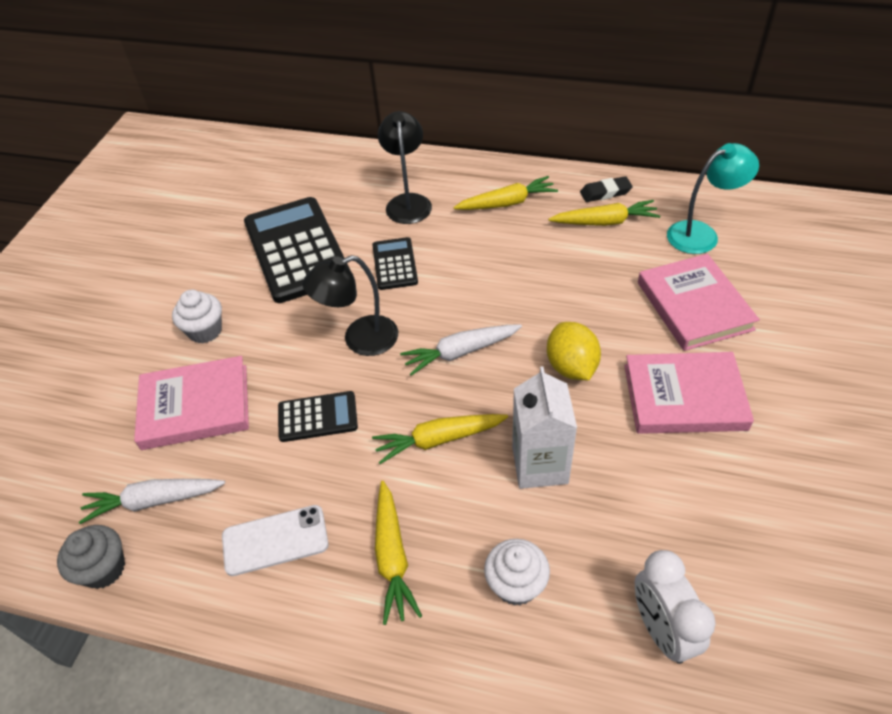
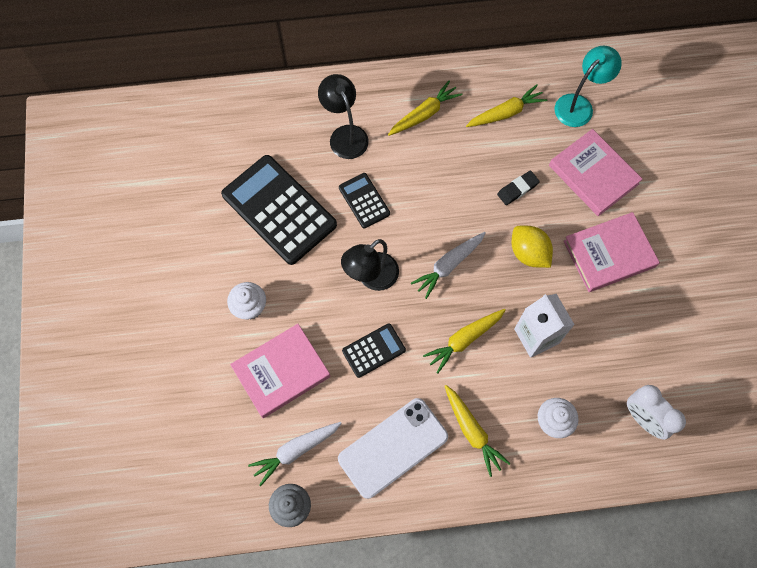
camera: 25 degrees left, 20 degrees up
(275, 540) = (393, 447): white phone -> white phone, size x1.53
(605, 192) = (496, 82): black eraser -> black eraser (517, 189)

